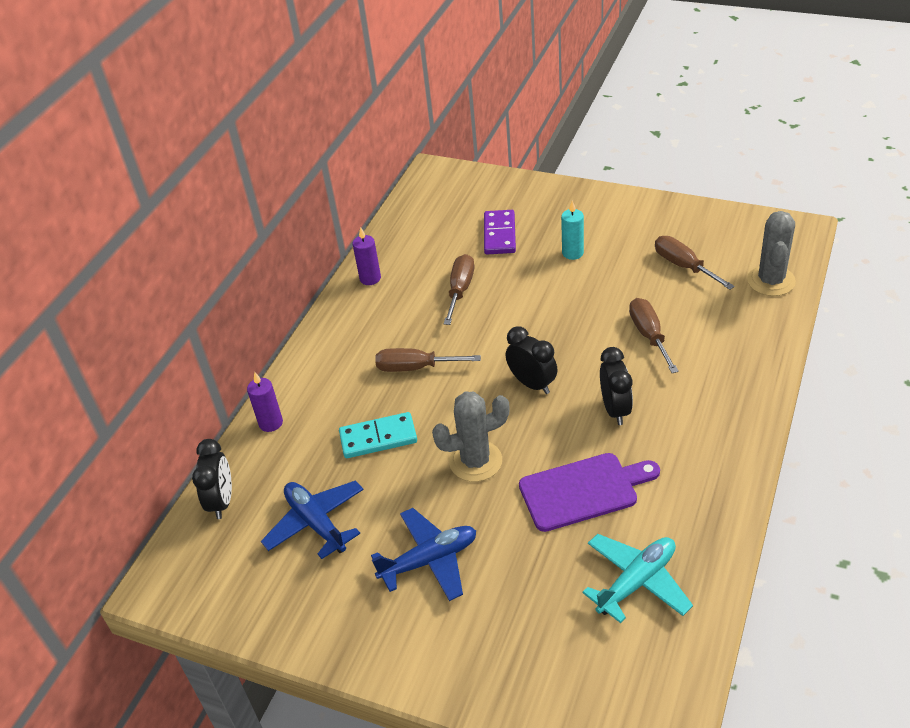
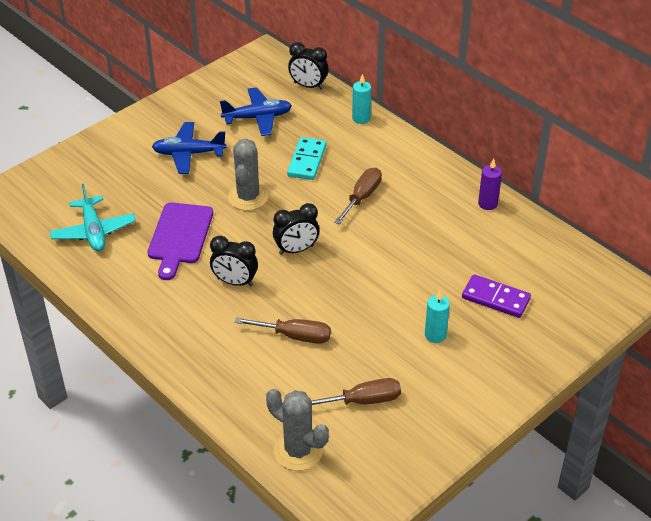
camera: 110 degrees right, 0 degrees up
(271, 423) = (361, 118): purple candle -> turquoise candle
(429, 560) = (188, 154): blue plane -> blue plane turned 90 degrees clockwise
(460, 290) = (435, 249): brown screwdriver -> none

